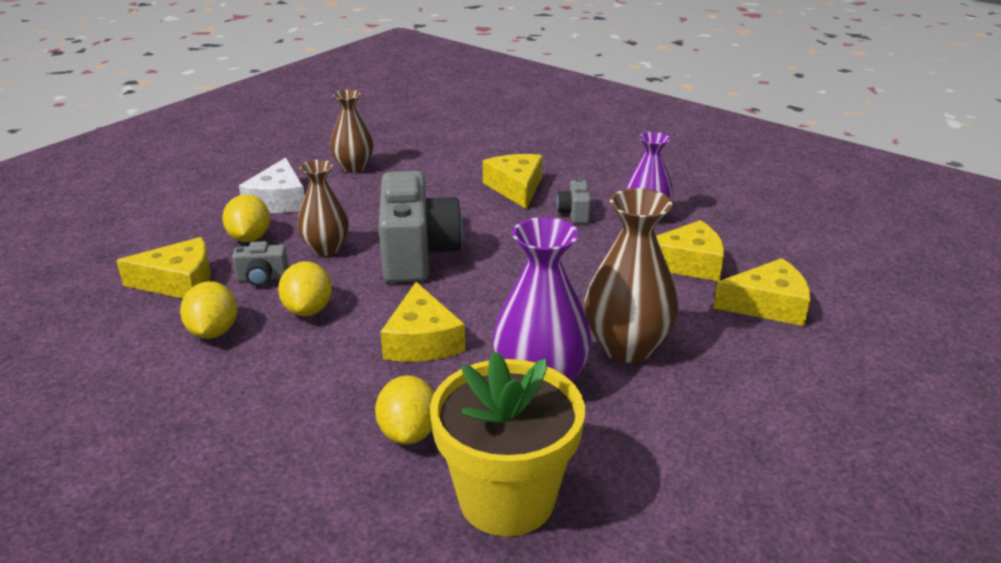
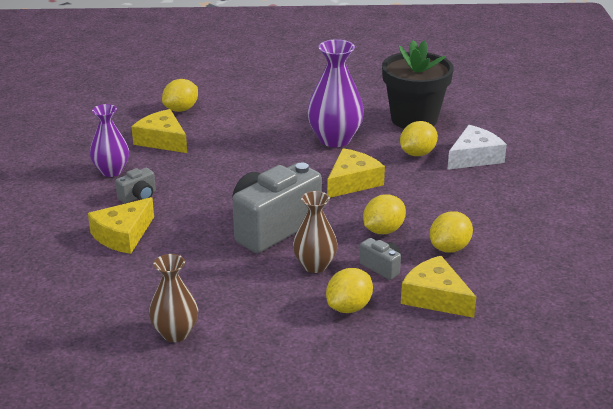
camera: 130 degrees left, 0 degrees up
(279, 200) = (281, 333): white cheese -> white cheese (474, 157)
(507, 499) = (414, 119): yellow flower pot -> black flower pot
(627, 347) = (274, 130): brown vase -> none
(768, 305) = (181, 109): yellow cheese -> yellow lemon

